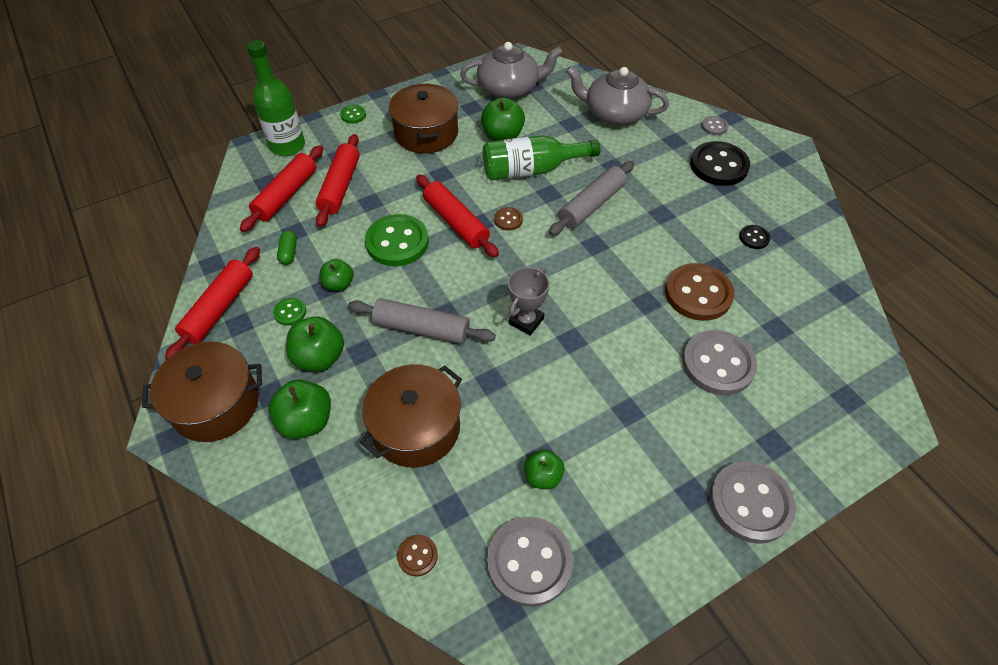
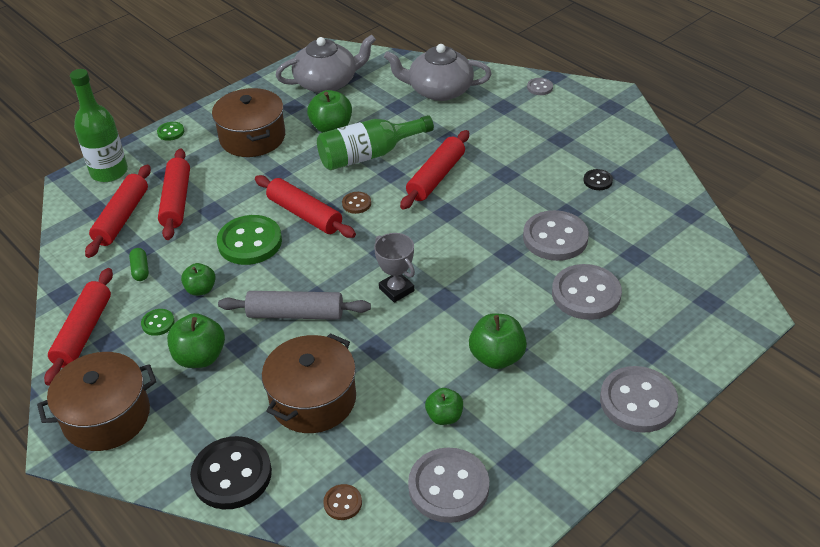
camera: 10 degrees left, 10 degrees down
(306, 421) = (203, 414): green apple -> green apple (497, 357)
(526, 321) = (396, 289): grey trophy -> grey trophy turned 60 degrees counterclockwise
(592, 205) = (436, 177): grey rolling pin -> red rolling pin
(698, 294) = (555, 238): brown button -> grey button
(719, 166) = (551, 122): black button -> black button (232, 475)

